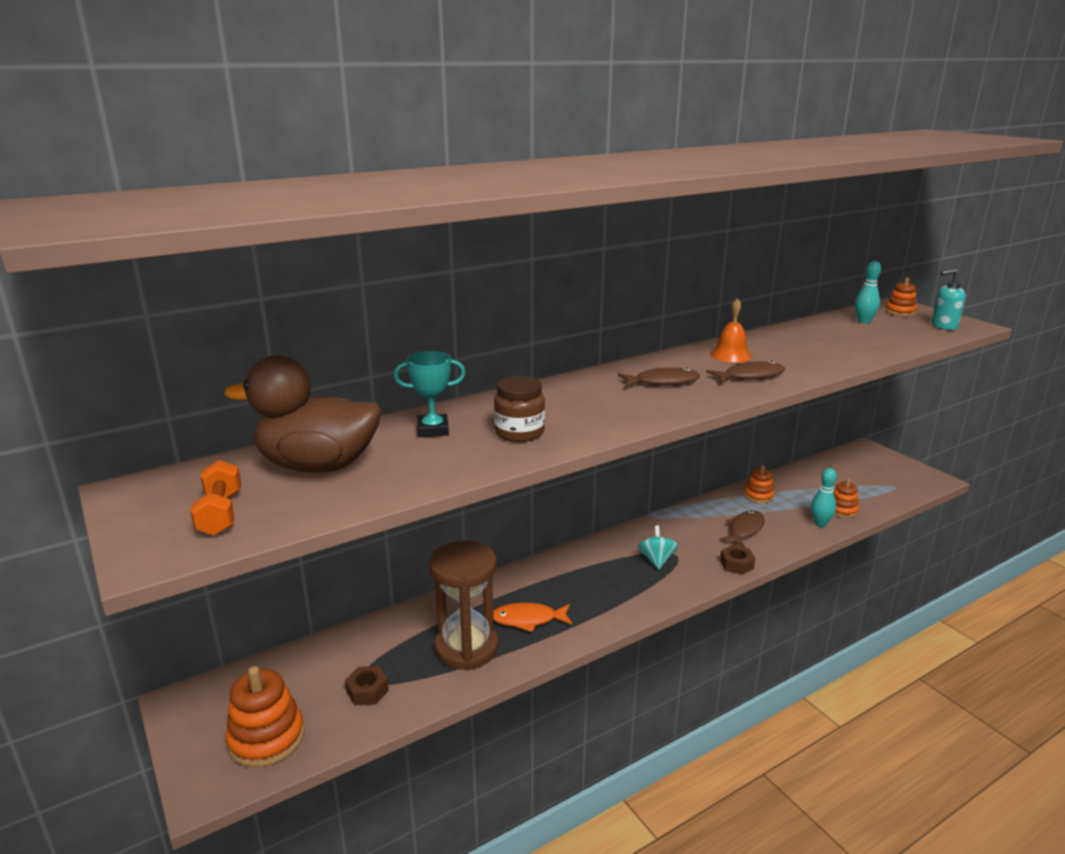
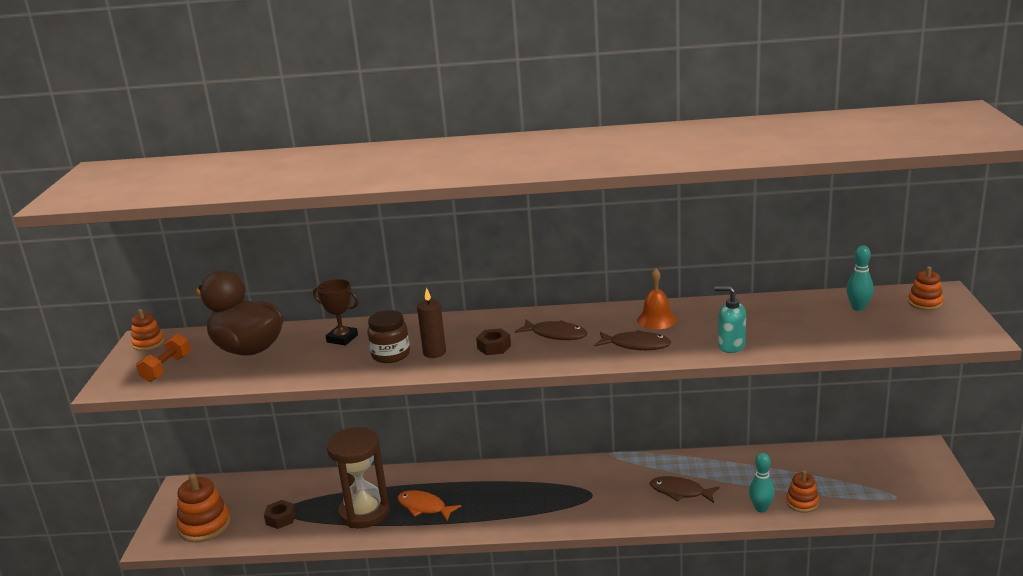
camera: 35 degrees right, 0 degrees up
(433, 430) = (342, 338): turquoise trophy -> brown trophy
(566, 421) = (434, 352): none -> brown candle
(656, 560) = (571, 494): turquoise spinning top -> none
(736, 564) = (633, 519): brown nut -> brown nut (494, 347)
(745, 530) = (680, 492): brown fish -> brown fish turned 135 degrees counterclockwise
(758, 496) = (735, 465): orange stacking toy -> orange stacking toy (148, 343)
(943, 326) = (940, 330): turquoise soap dispenser -> turquoise soap dispenser (731, 346)

